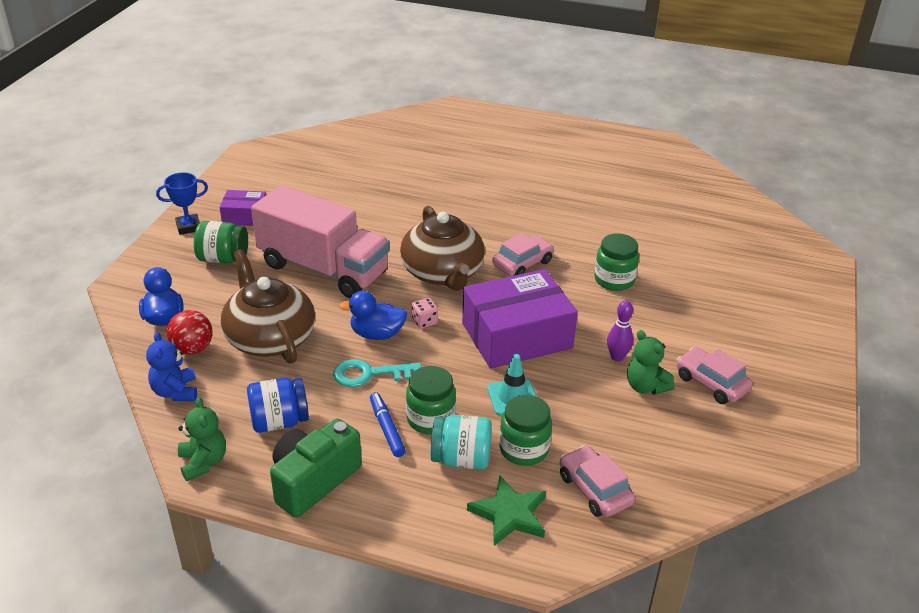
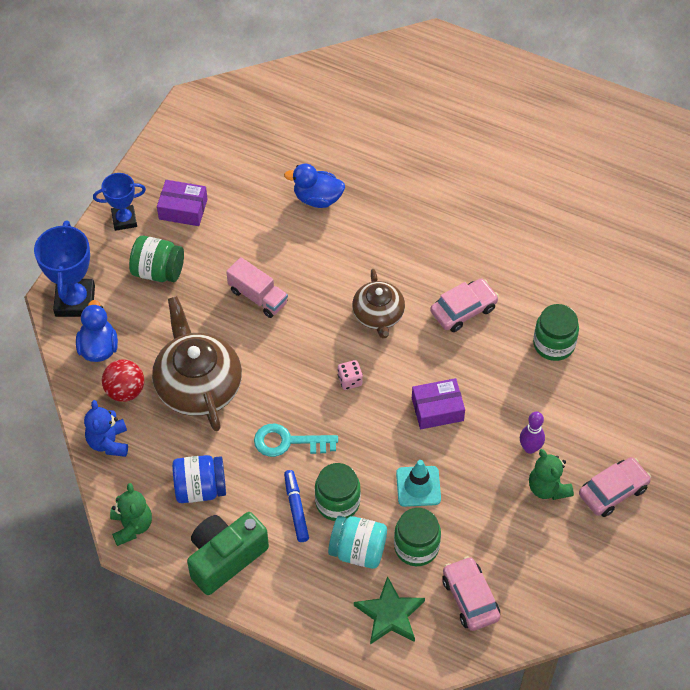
camera: 10 degrees right, 20 degrees up
(139, 286) = (75, 301): none -> blue trophy
(323, 269) = (258, 296): pink truck -> pink truck, size x0.46
(377, 334) = (301, 392): blue duck -> blue duck (317, 198)
(442, 273) = (378, 315): brown teapot -> brown teapot, size x0.61
(517, 336) = (437, 409): purple box -> purple box, size x0.51
(711, 383) = (613, 491): pink car -> pink car turned 90 degrees clockwise

